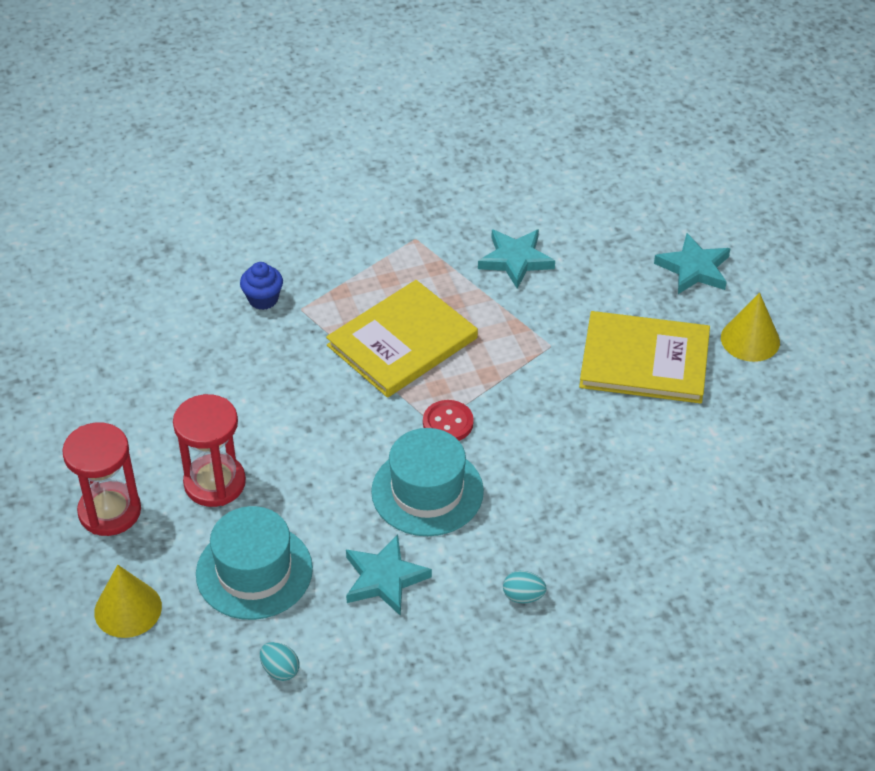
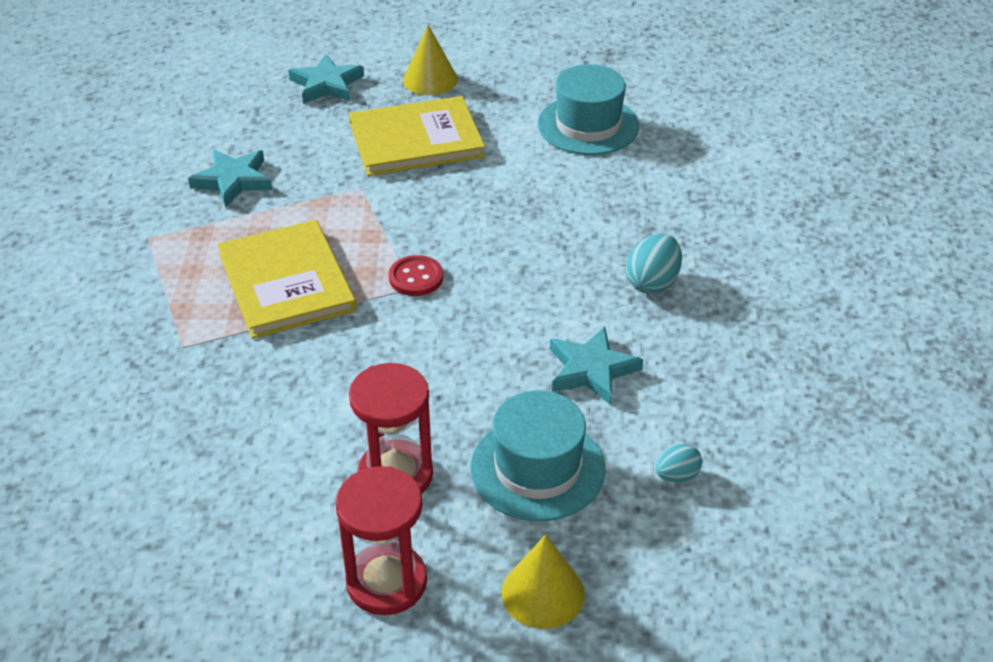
camera: 70 degrees left, 5 degrees down
(263, 299) = (144, 373): blue cupcake -> none
(427, 491) = (496, 313): turquoise hat -> turquoise hat (588, 125)
(523, 596) = (652, 283): turquoise egg -> turquoise egg, size x1.61
(644, 361) = (416, 140): yellow book -> yellow book turned 45 degrees clockwise

